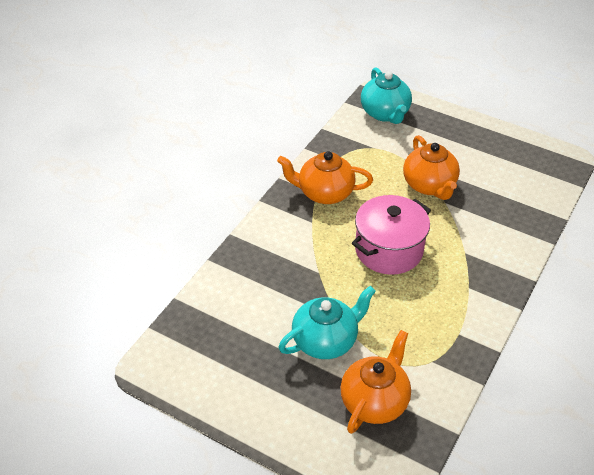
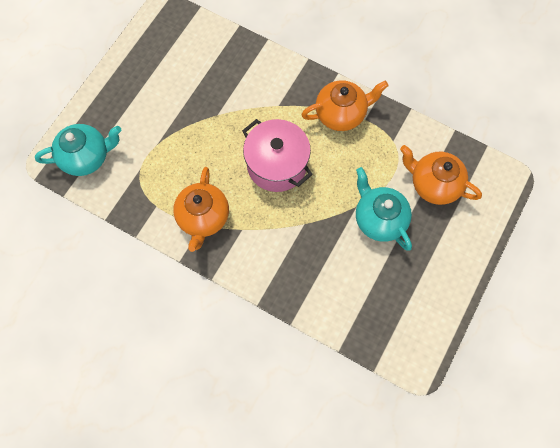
camera: 90 degrees left, 25 degrees up
(429, 185) = (195, 125): orange teapot -> orange teapot (341, 114)

